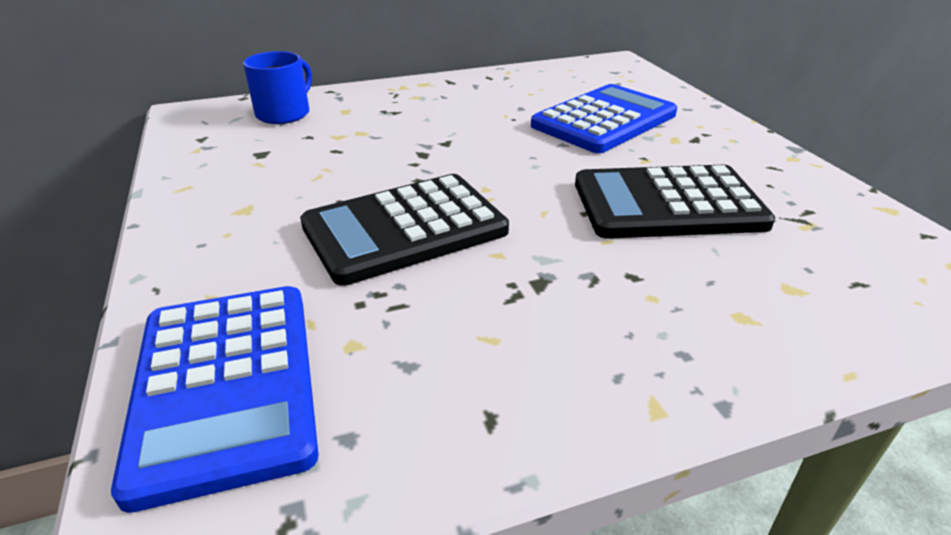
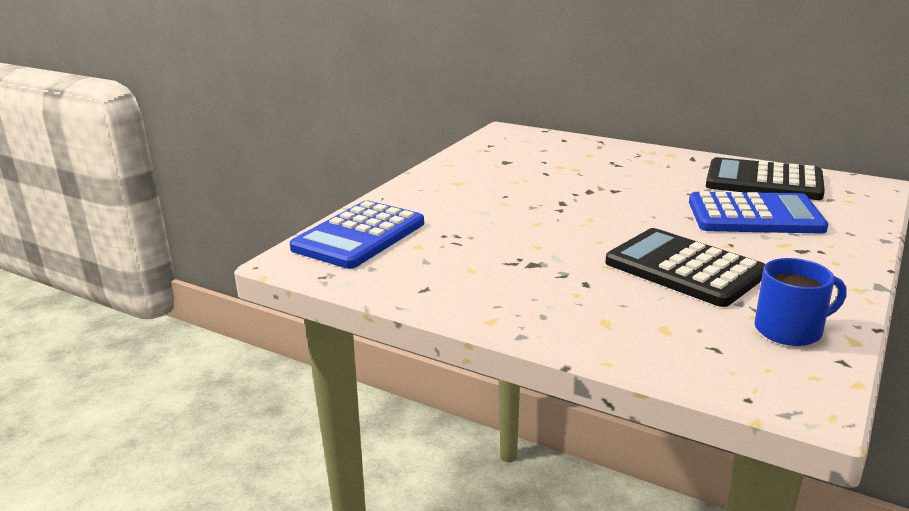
camera: 50 degrees right, 10 degrees down
(284, 113) = (551, 146): blue mug -> blue mug (789, 330)
(404, 229) = (513, 218): black calculator -> black calculator (763, 181)

